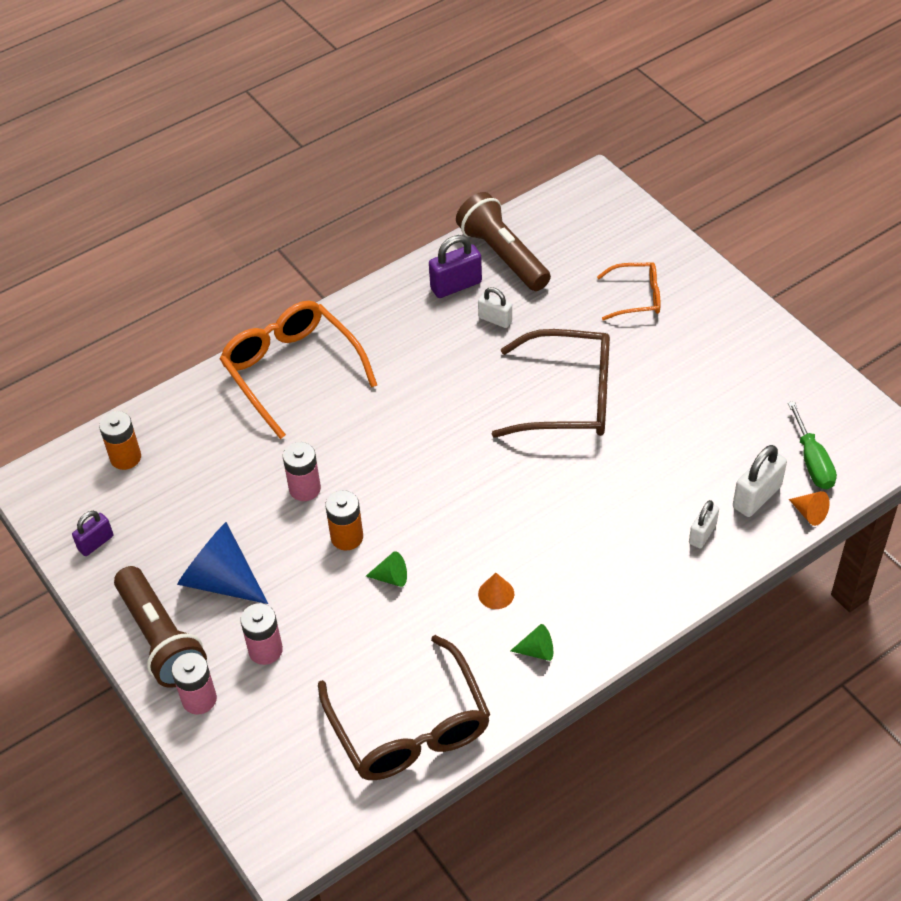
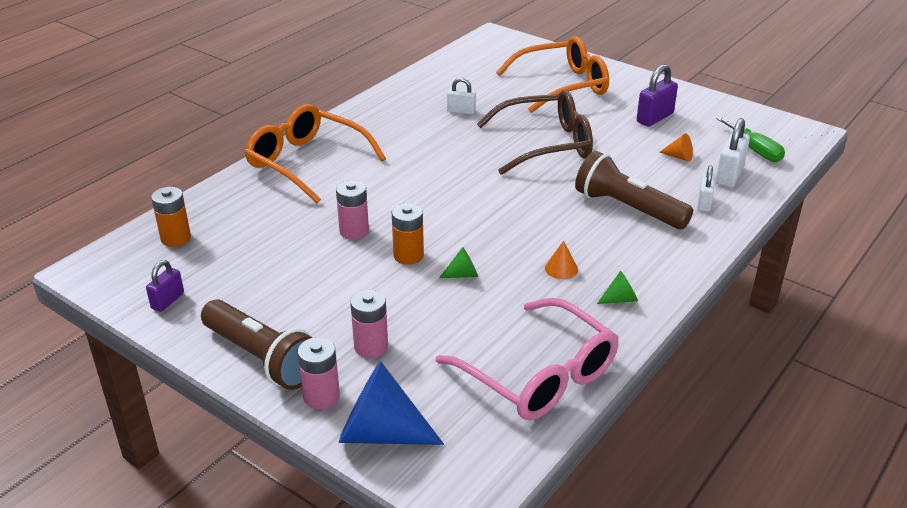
camera: 20 degrees left, 15 degrees down
(221, 580) = (304, 304): blue cone -> blue cone (380, 433)
(410, 727) = (539, 375): brown glasses -> pink glasses
(456, 285) = (419, 98): purple padlock -> purple padlock (654, 118)
(503, 255) = (447, 78): brown flashlight -> brown flashlight (627, 208)
(637, 297) = (563, 85): orange glasses -> orange glasses, size x1.83
(809, 513) = (775, 178): orange cone -> orange cone (679, 157)

